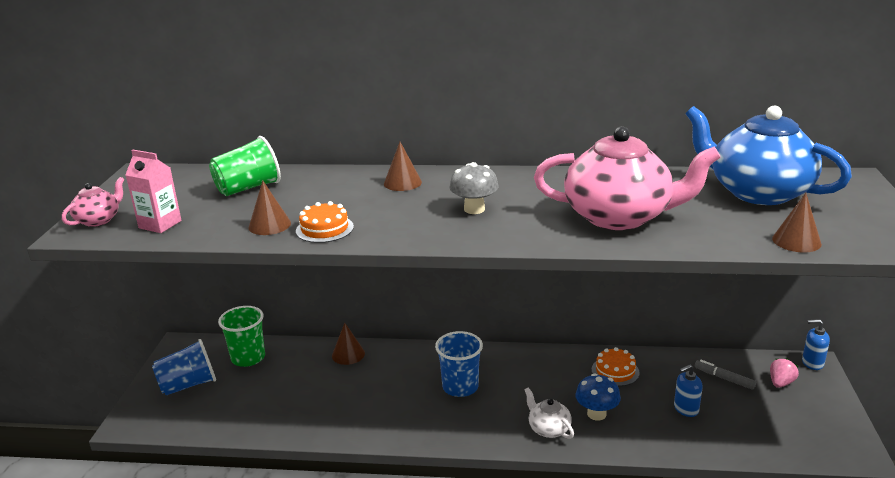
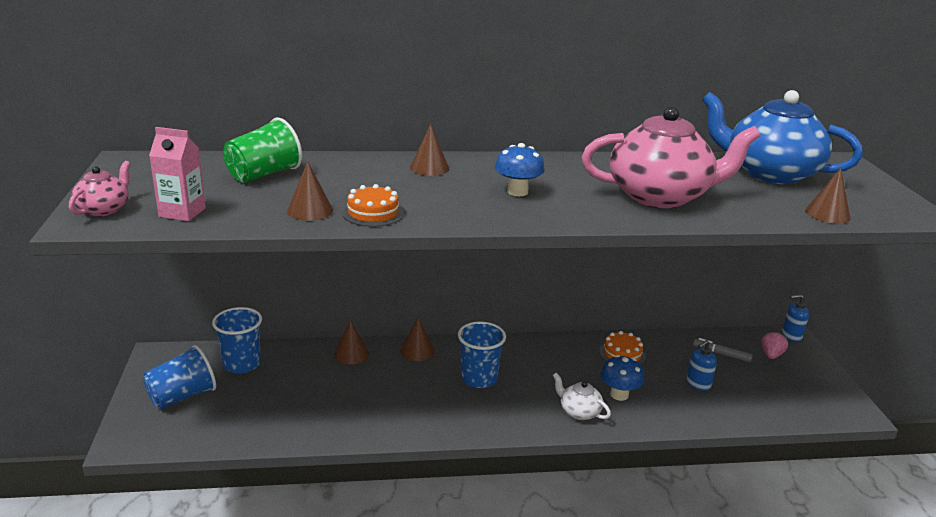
camera: 15 degrees left, 0 degrees up
(248, 358) = (241, 364): green cup -> blue cup
(410, 355) = (417, 351): none -> brown cone
(474, 209) = (517, 192): grey mushroom -> blue mushroom

